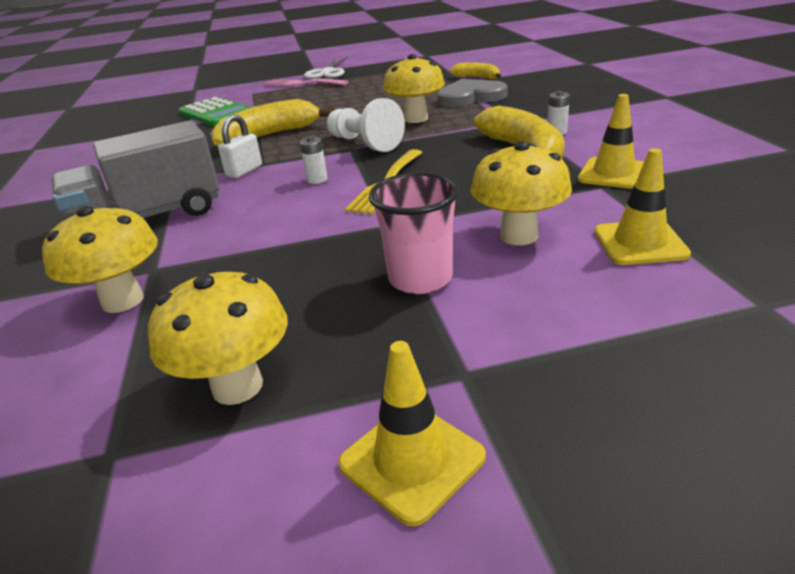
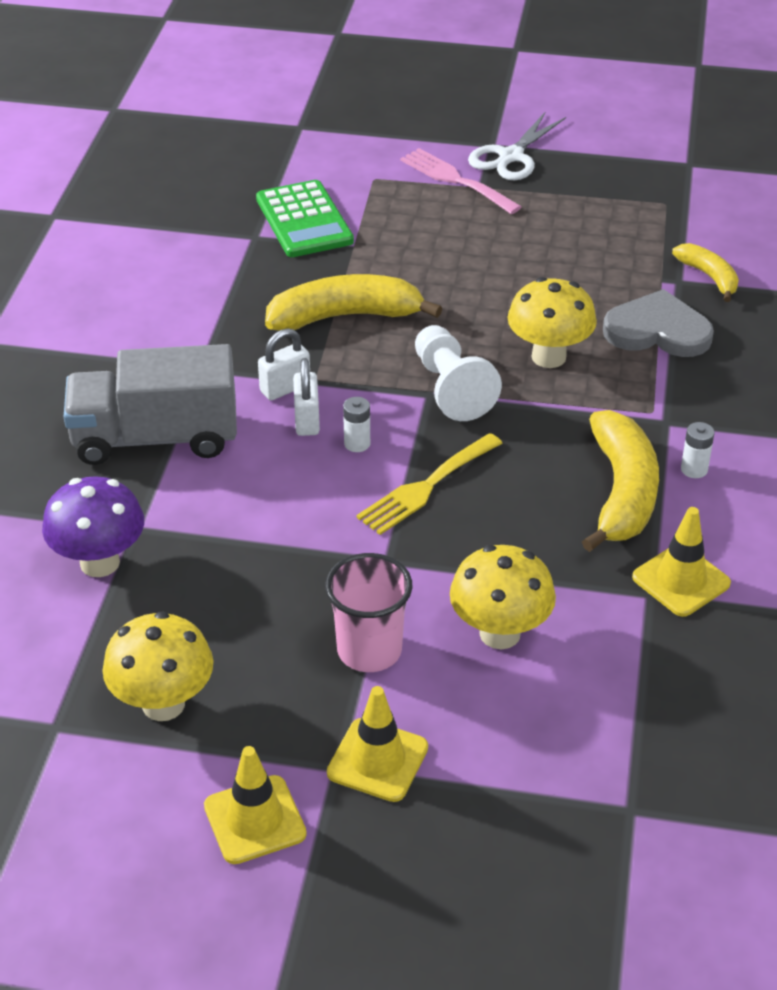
camera: 20 degrees right, 10 degrees up
(123, 301) = (99, 563): yellow mushroom -> purple mushroom
(271, 179) = (307, 420): none -> white padlock
(640, 243) = (602, 695): yellow traffic cone -> yellow traffic cone (377, 760)

